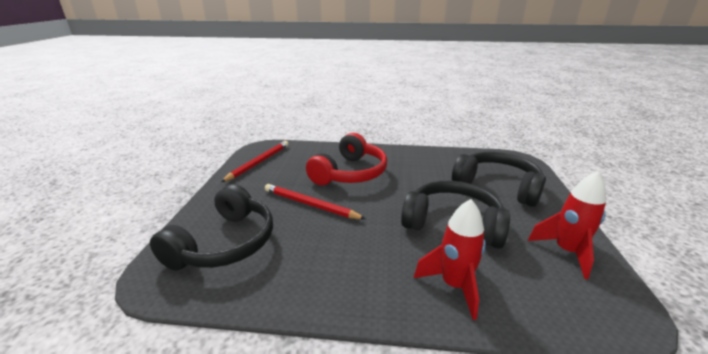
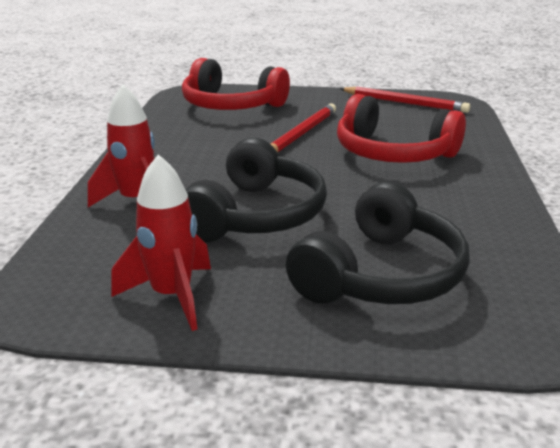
camera: 90 degrees right, 0 degrees up
(225, 243) = (231, 105): black headphones -> red headphones

